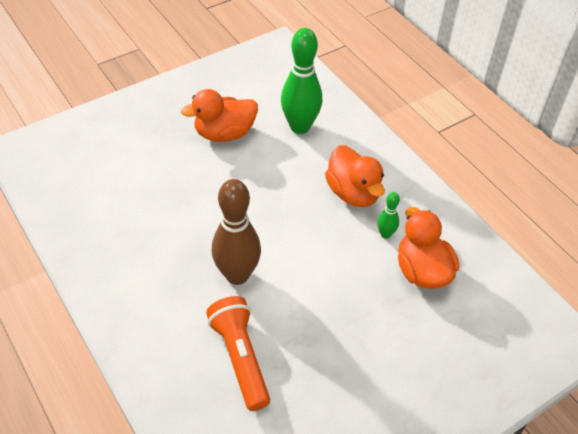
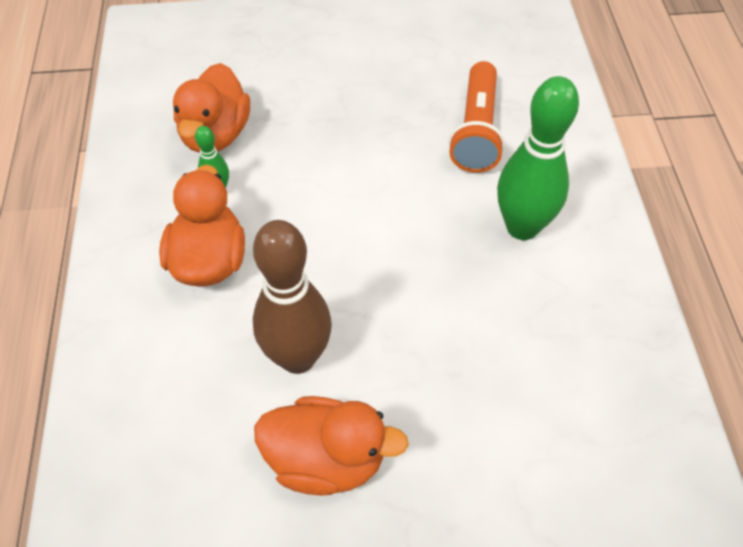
camera: 150 degrees left, 5 degrees up
(237, 275) = (434, 215): brown bowling pin -> brown bowling pin (297, 357)
(300, 127) = (193, 414): green bowling pin -> green bowling pin (522, 227)

